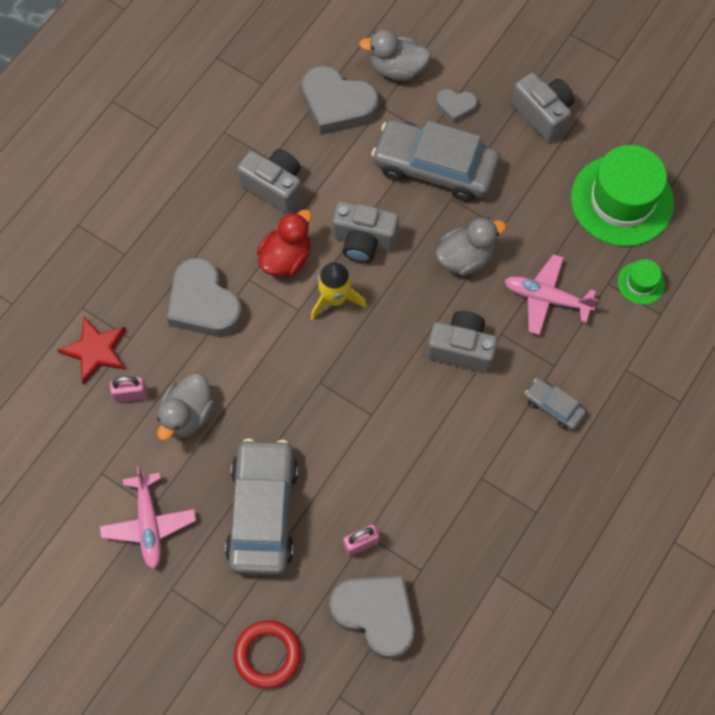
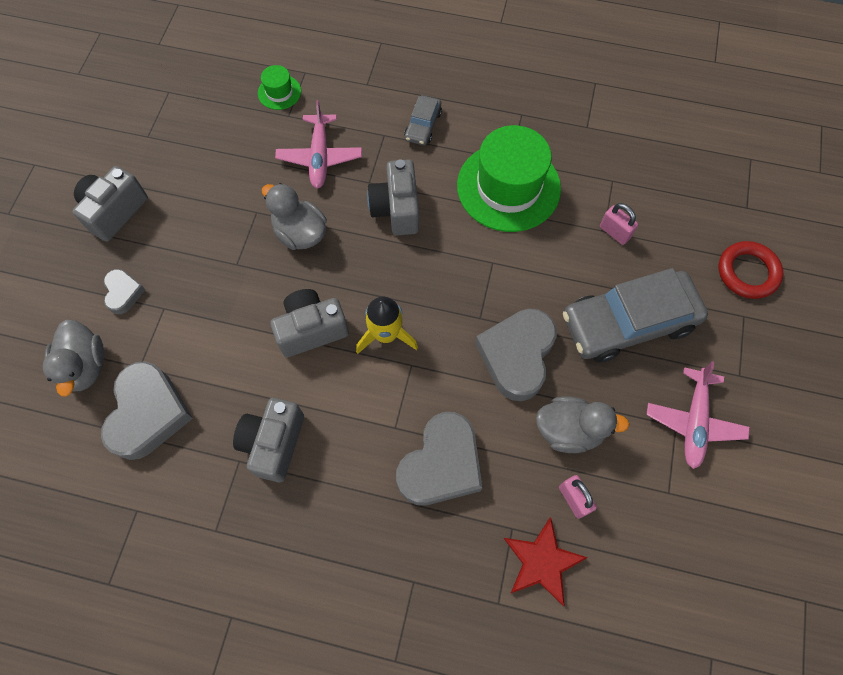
camera: 110 degrees left, 0 degrees up
(149, 524) = (693, 422): pink plane -> pink plane turned 135 degrees clockwise
(286, 258) = (357, 398): red duck -> none
(363, 241) = (311, 329): grey camera -> grey camera turned 105 degrees counterclockwise
(375, 615) = (667, 202): grey heart -> grey heart (517, 356)
(435, 167) = (204, 290): grey car -> none
(622, 200) = (197, 125): green hat -> green hat (508, 187)

